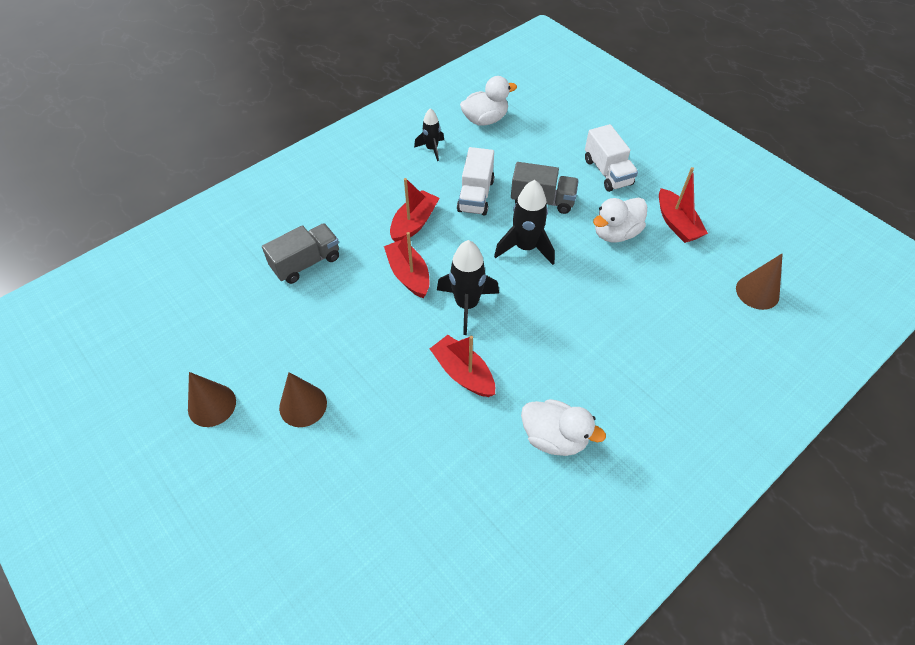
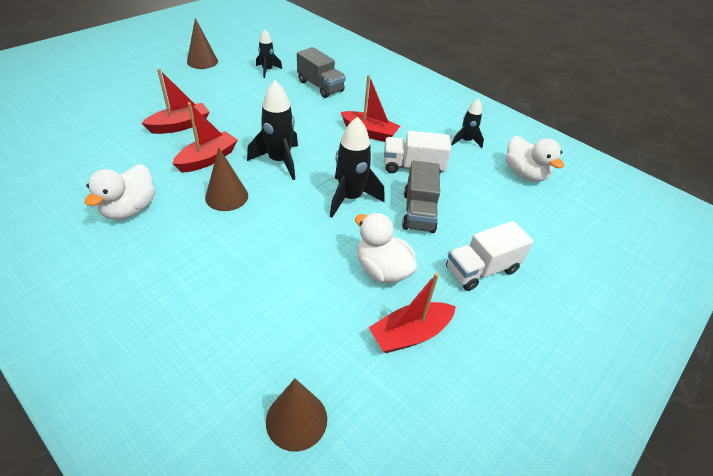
camera: 80 degrees right, 10 degrees down
(254, 321) = (267, 70): none -> black rocket
(303, 405) = (194, 91): brown cone -> brown cone (226, 196)
(409, 274) = (311, 131): red boat -> red boat (180, 125)

